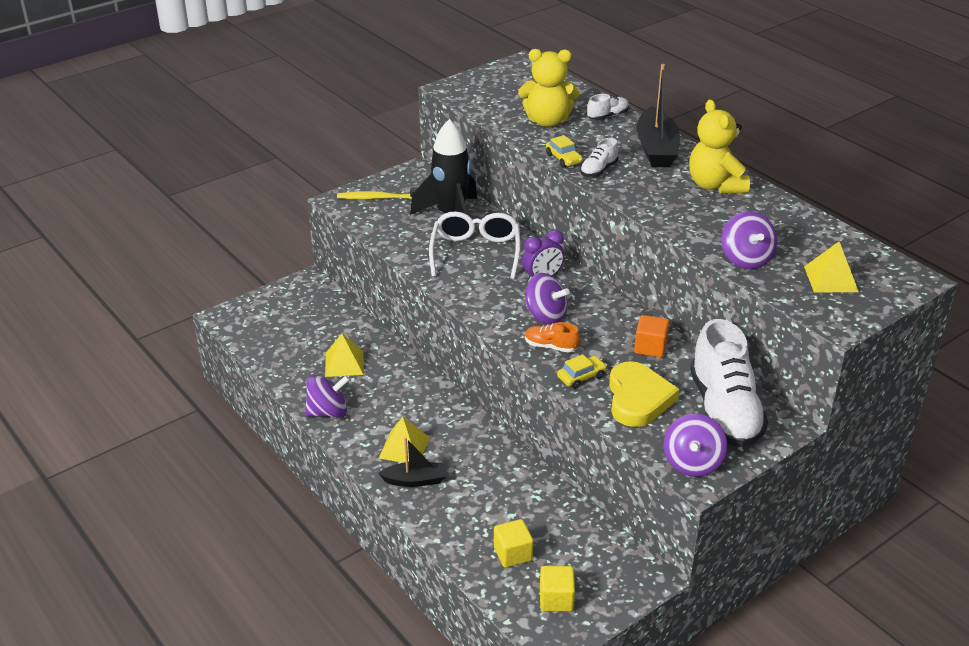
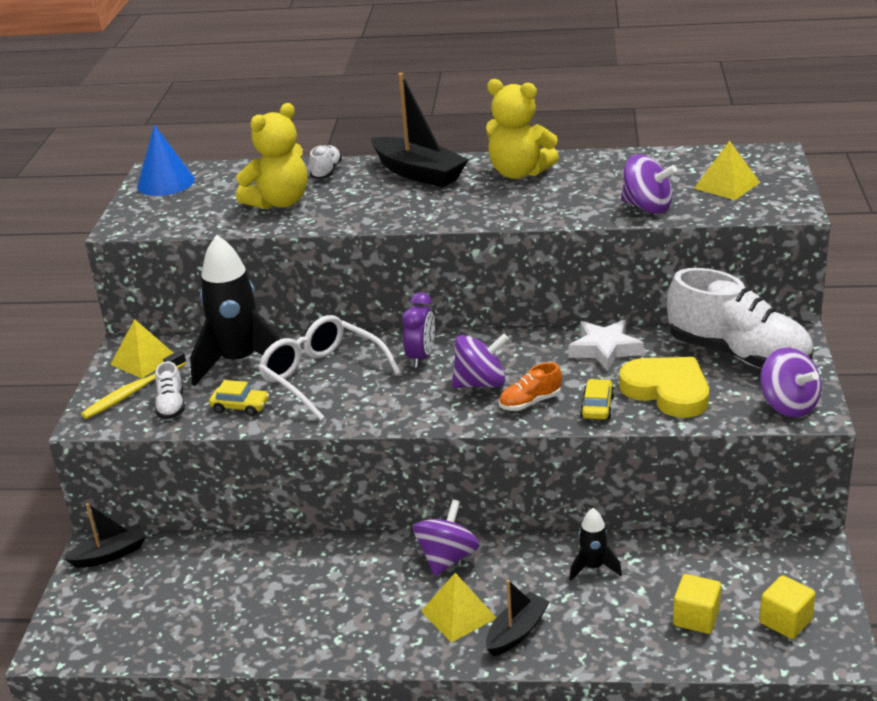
camera: 45 degrees left, 5 degrees down
(309, 289) = (110, 554): none -> black boat
(328, 412) = (331, 644): purple spinning top -> purple spinning top (447, 558)
(344, 363) = (270, 591): yellow pyramid -> yellow pyramid (143, 360)
(508, 482) = (593, 567): none -> black rocket
(515, 73) = (165, 183): none -> blue cone
(563, 159) = (356, 221): yellow car -> yellow car (240, 407)
(598, 170) = (404, 213): white shoe -> white shoe (171, 405)
(650, 347) = (605, 349): orange cube -> white star

